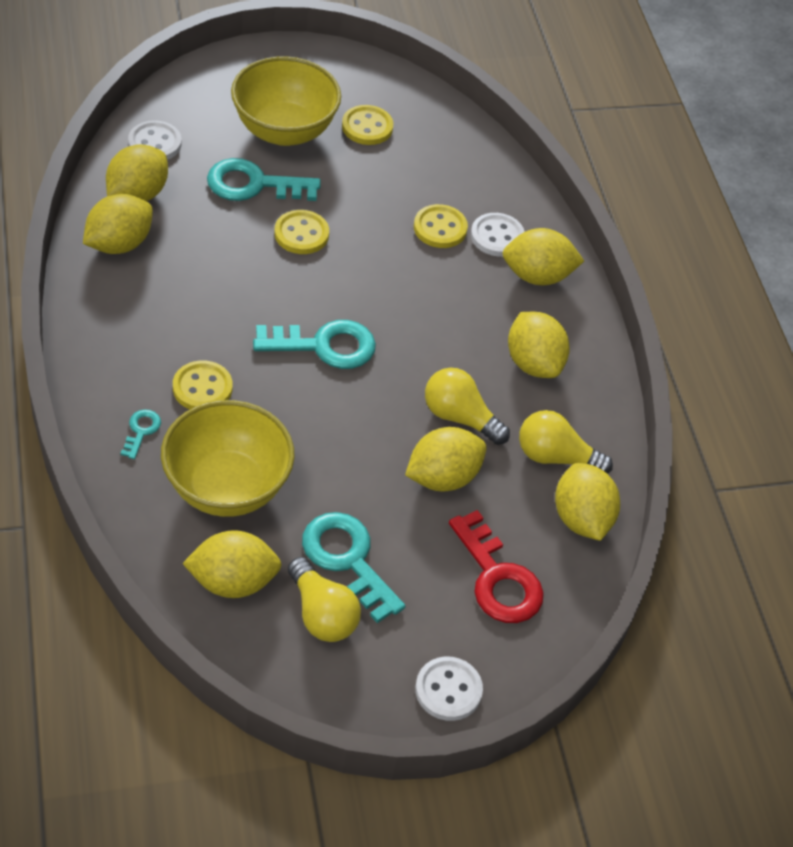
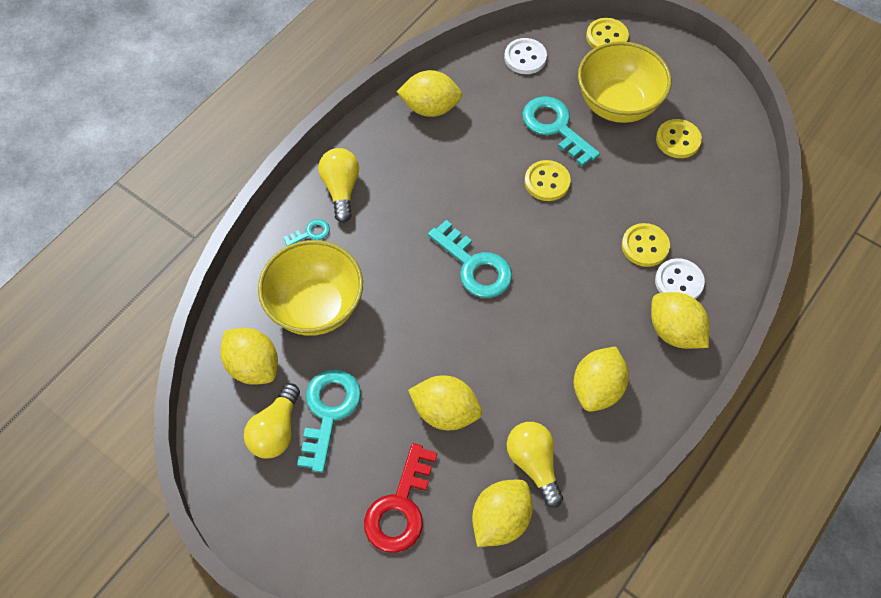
camera: 55 degrees right, 10 degrees up
(137, 194) = (477, 84): yellow lemon -> none
(202, 388) = (373, 234): yellow button -> yellow button (607, 37)
(448, 690) = (288, 546): white button -> none
(459, 417) = (503, 383): yellow light bulb -> yellow light bulb (341, 189)

